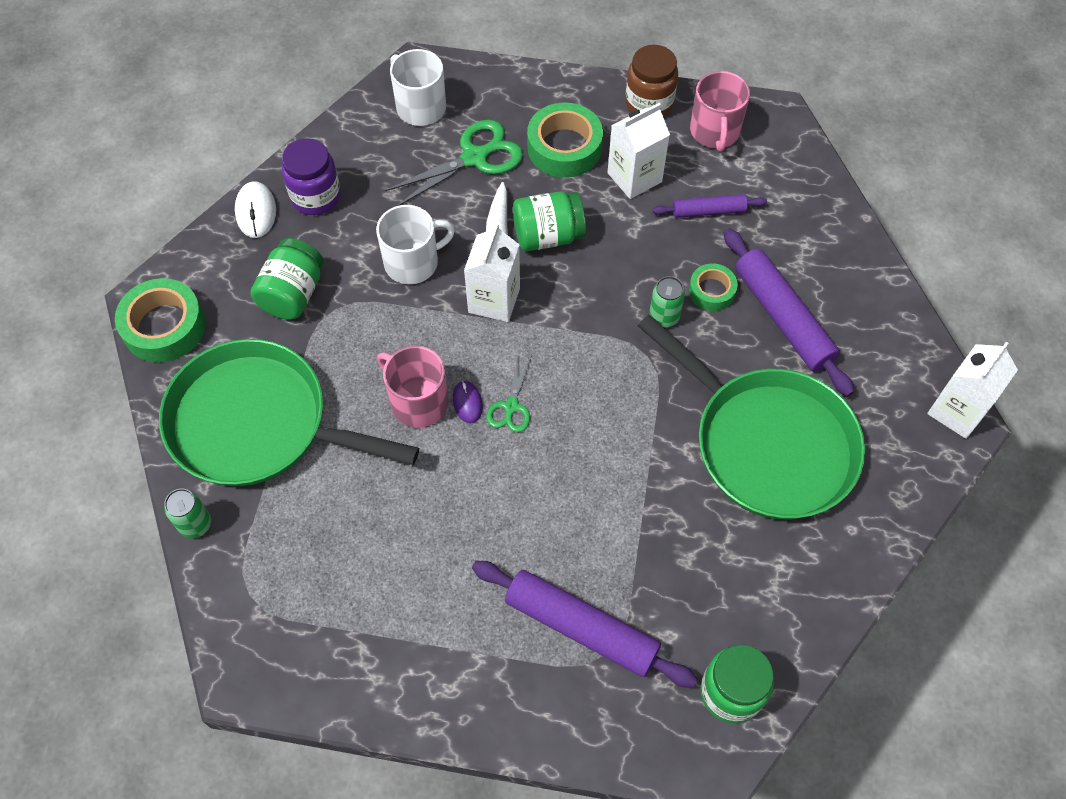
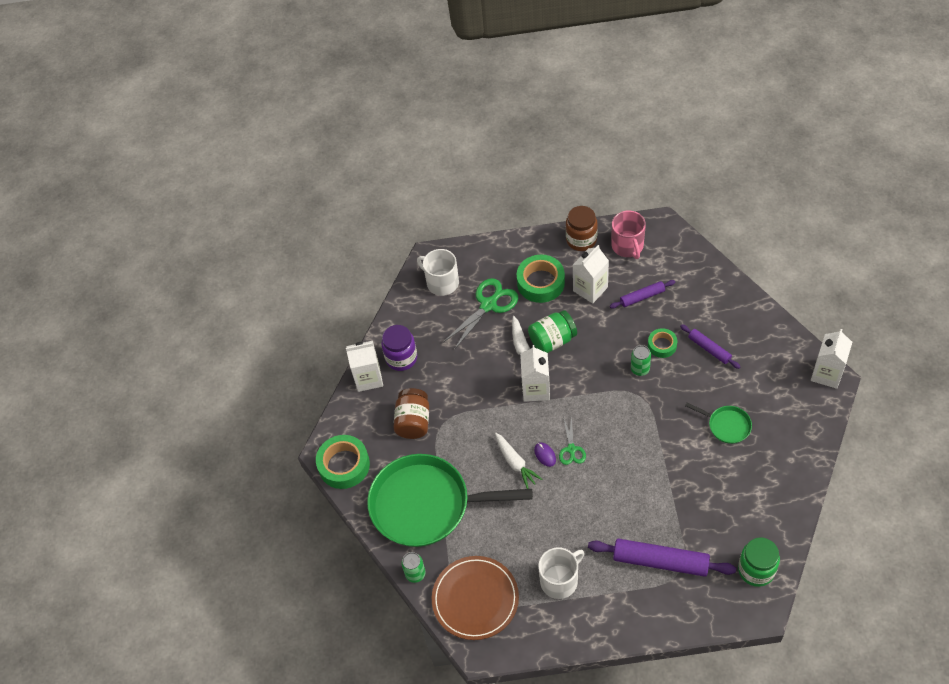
camera: 10 degrees left, 5 degrees down
(256, 211) = (368, 378): white mouse -> white carton
(268, 594) = (475, 599): none -> brown plate
(293, 294) = (413, 422): green jar -> brown jar
(413, 262) = (478, 381): white mug -> white mug (560, 580)
(418, 401) = (515, 463): pink mug -> white carrot
(768, 444) = (727, 425): green pan -> green pan, size x0.43
(783, 318) = (709, 349): purple rolling pin -> purple rolling pin, size x0.56

